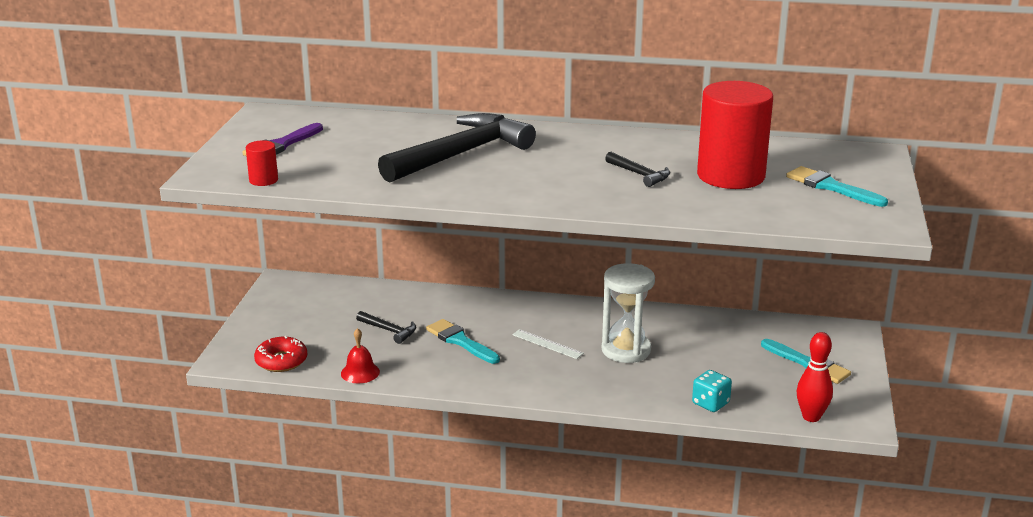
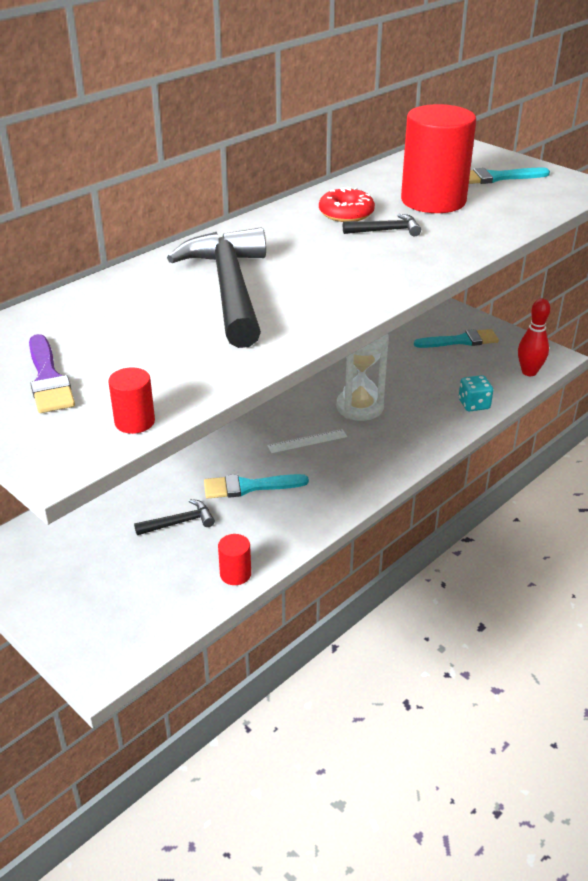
camera: 55 degrees left, 10 degrees up
(281, 361) = (151, 624): red donut -> red donut (346, 213)
(360, 372) = (235, 574): red bell -> red cylinder

